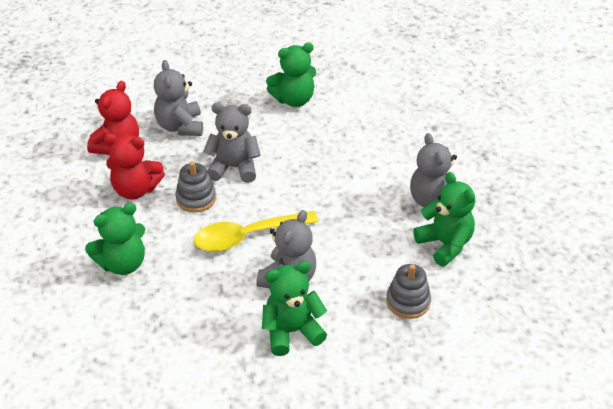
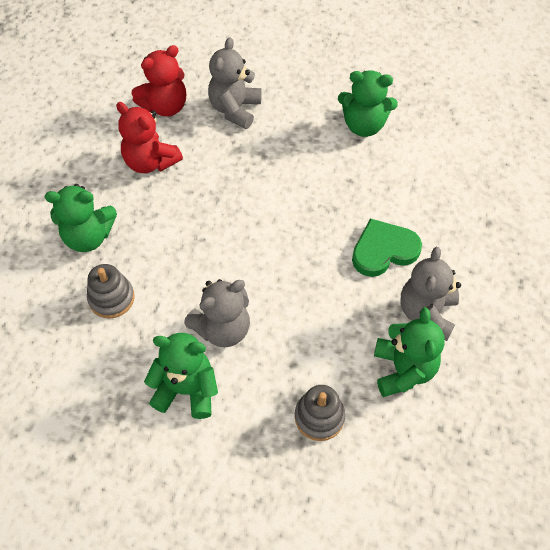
camera: 30 degrees right, 15 degrees up
(196, 198) = (197, 197): grey stacking toy -> grey stacking toy (111, 298)
(234, 167) = (254, 178): grey teddy bear -> none
(247, 236) = (216, 262): yellow spoon -> none
(372, 175) = (383, 250): none -> green heart

